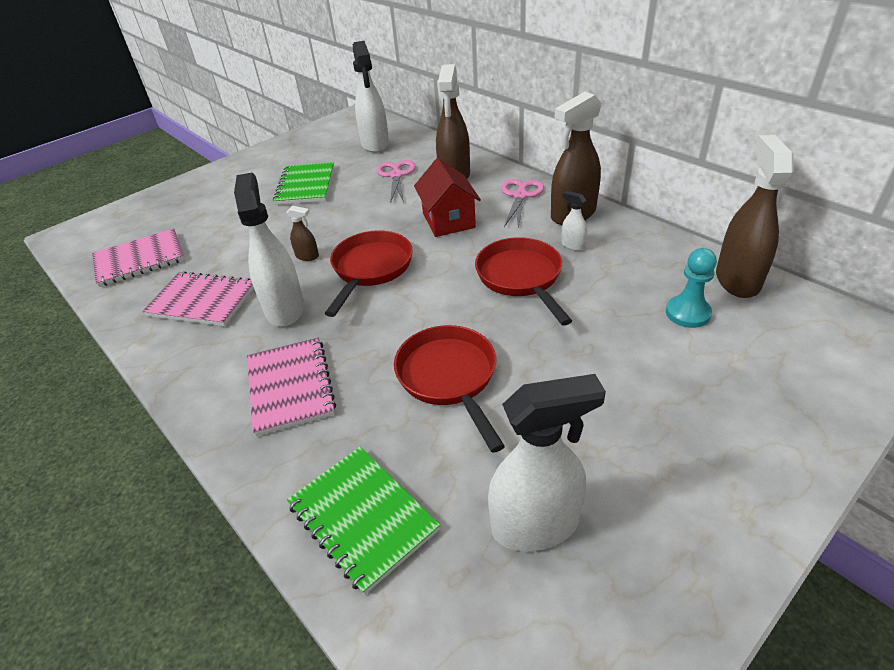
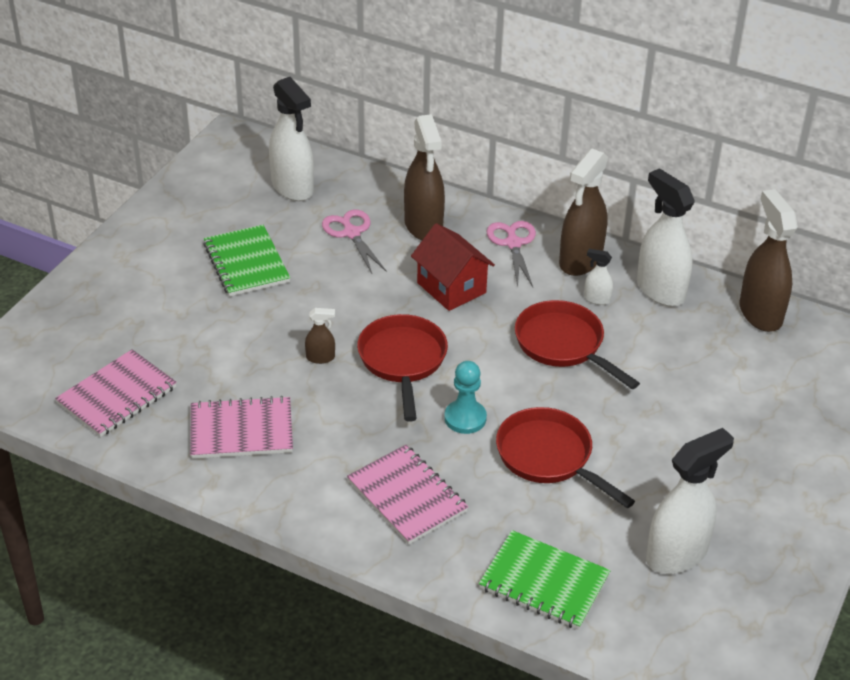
camera: 25 degrees left, 0 degrees up
(285, 308) = (341, 422): white spray bottle -> white spray bottle (660, 290)
(687, 313) = (728, 355): turquoise pawn -> turquoise pawn (465, 418)

